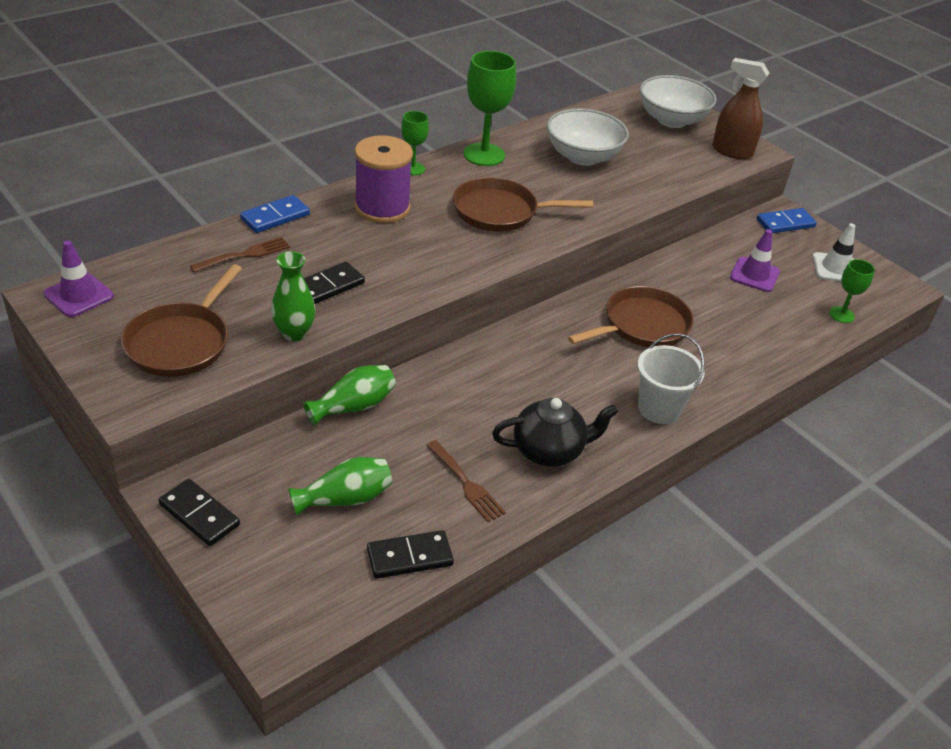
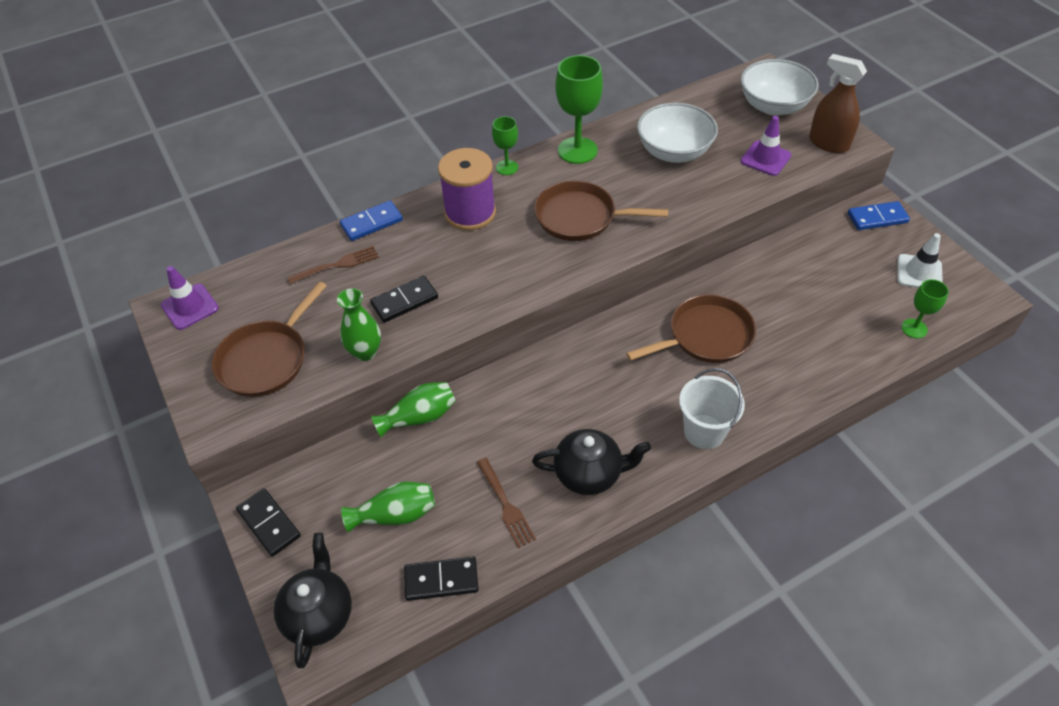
camera: 15 degrees right, 10 degrees up
(276, 599) = (319, 614): none -> black teapot
(754, 275) = (832, 279): purple traffic cone -> purple traffic cone (765, 158)

